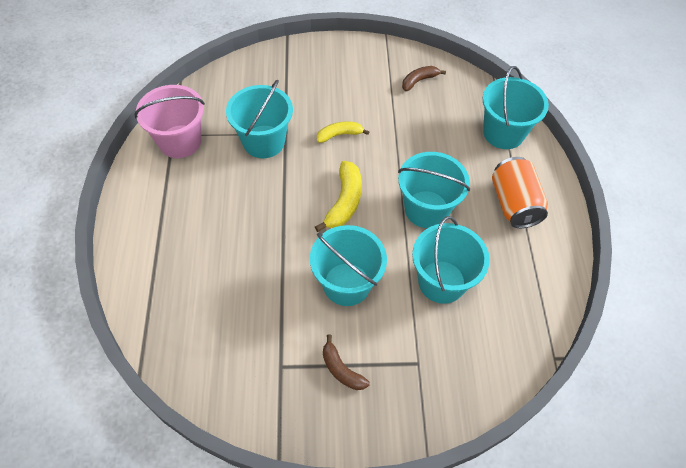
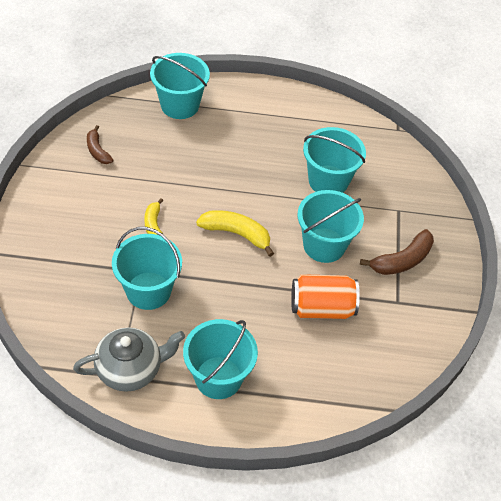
camera: 85 degrees left, 5 degrees down
(180, 141) = (130, 369): pink bucket -> grey teapot
(341, 369) = (402, 260): brown banana -> brown banana, size x1.54
(426, 209) = (254, 176): turquoise bucket -> turquoise bucket (218, 377)
(514, 204) = (258, 117): orange can -> orange can (322, 308)

